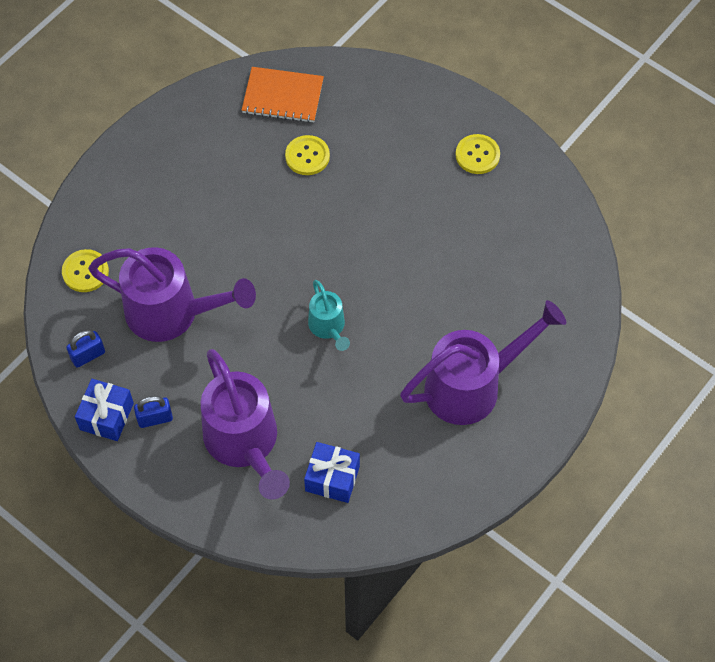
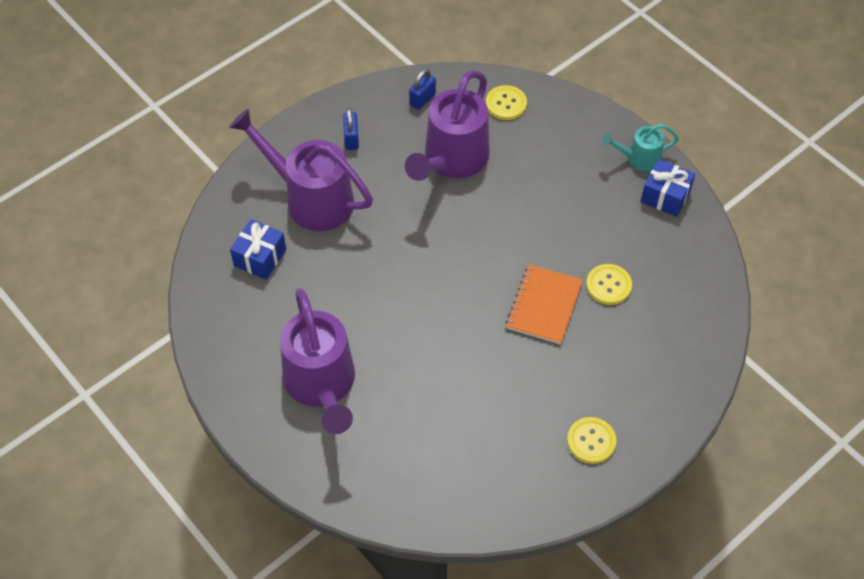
camera: 100 degrees right, 5 degrees down
(88, 355) = (422, 99): blue padlock -> blue padlock turned 60 degrees clockwise
(107, 416) = (362, 107): blue gift -> blue gift (665, 196)
(245, 444) = (311, 198): purple watering can -> purple watering can turned 45 degrees clockwise
(283, 96) = (685, 274): orange notebook -> orange notebook (544, 305)
(328, 327) = (411, 276): turquoise watering can -> turquoise watering can (638, 158)

